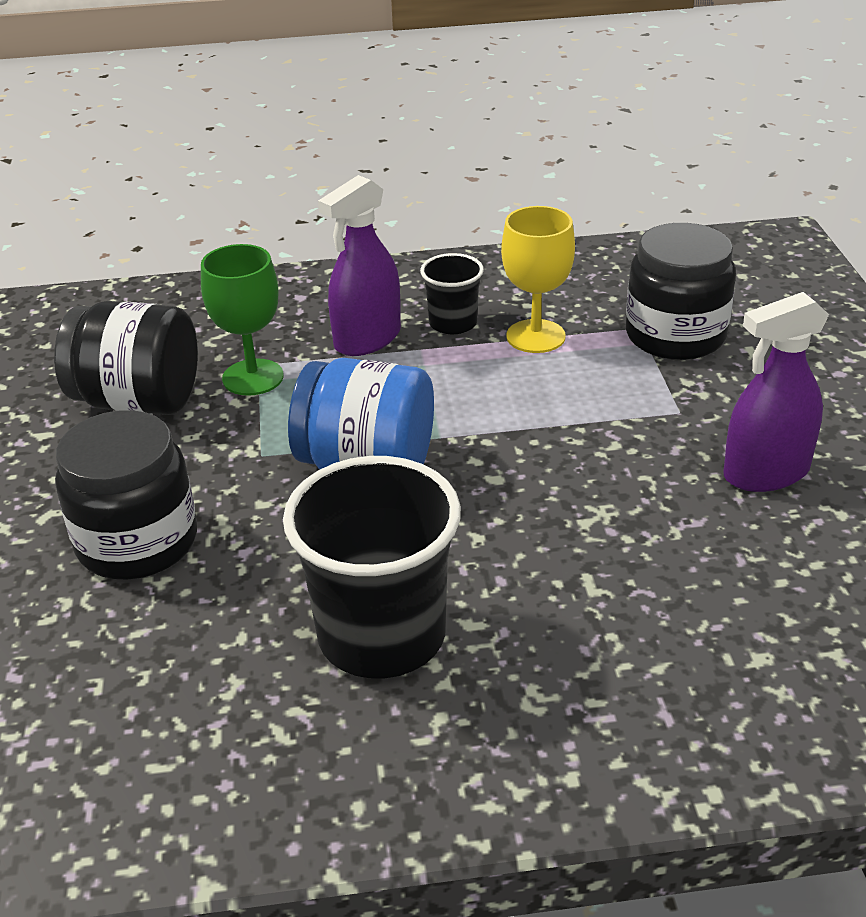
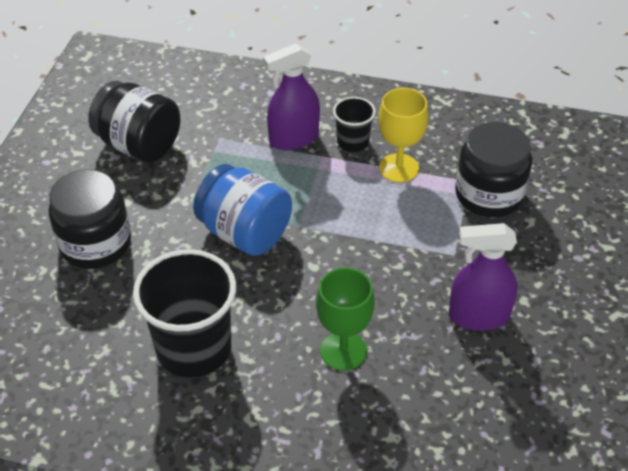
camera: 20 degrees right, 10 degrees up
(253, 377) = (211, 147): green goblet -> green goblet (343, 351)

